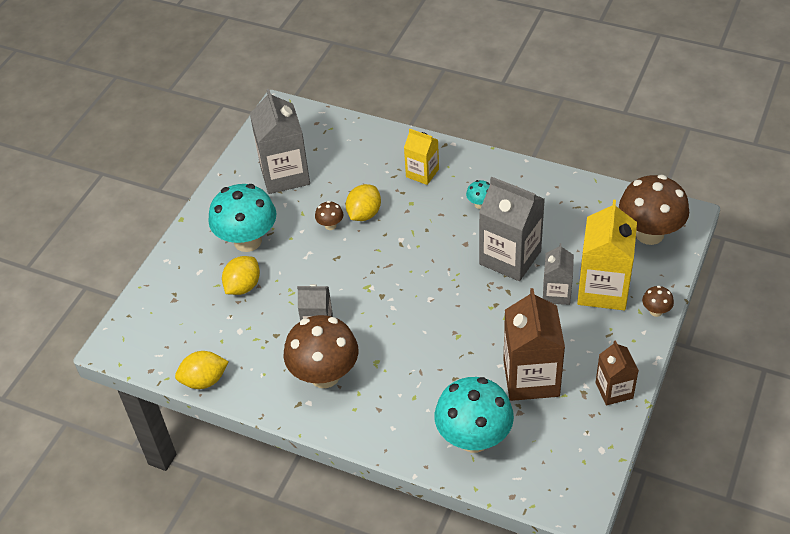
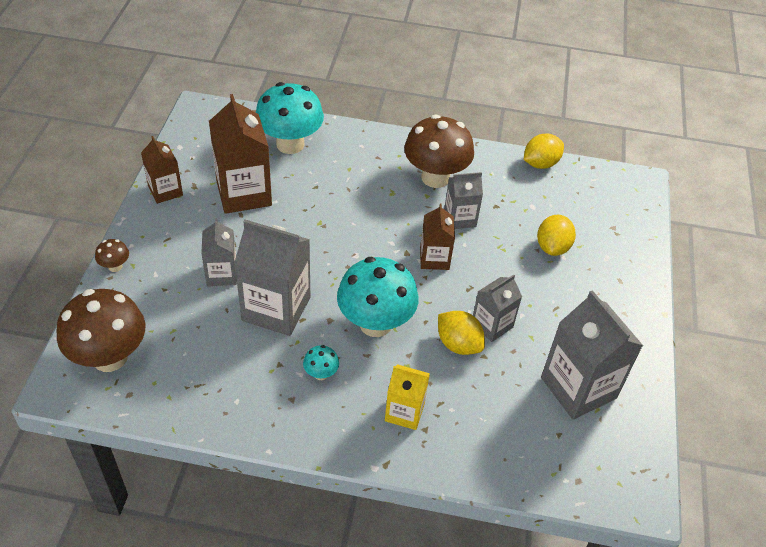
camera: 160 degrees right, 0 degrees up
(247, 241) = (575, 296): turquoise mushroom -> turquoise mushroom (375, 323)
(330, 225) = (492, 325): brown mushroom -> grey carton
(358, 287) = (434, 258): none -> brown carton
(364, 214) = (458, 344): yellow lemon -> yellow lemon turned 60 degrees counterclockwise
(603, 289) = (170, 284): yellow carton -> none

